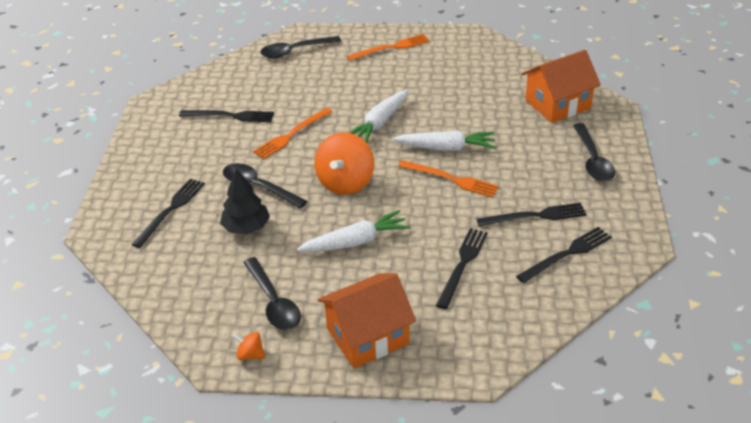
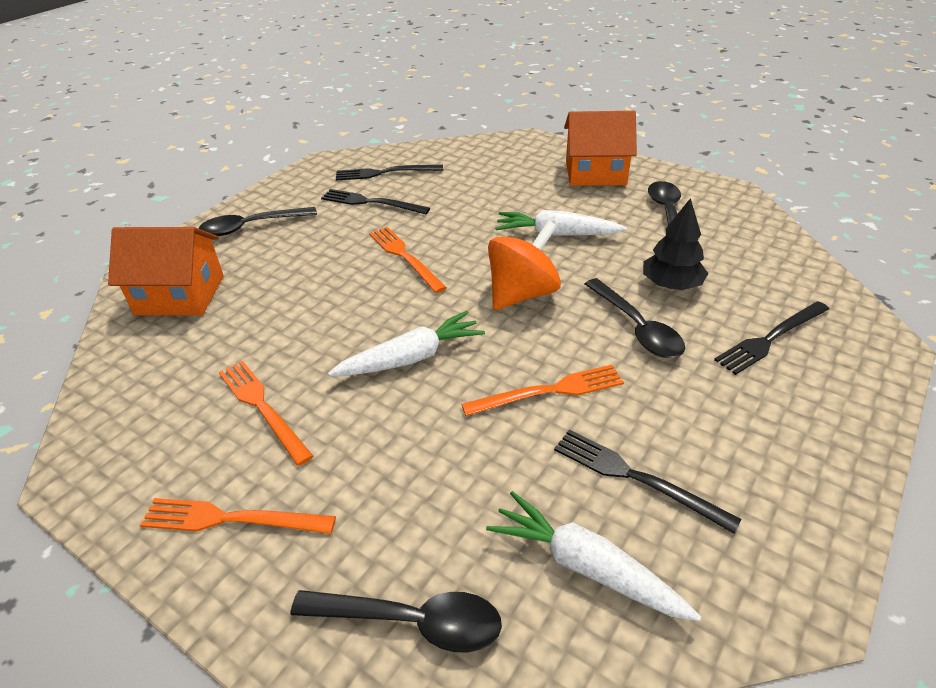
camera: 150 degrees left, 0 degrees up
(250, 354) = (702, 188): orange spinning top -> none
(429, 79) = (262, 407): none -> orange fork
(446, 148) = (369, 291): white carrot -> white carrot (585, 566)
(462, 265) = (475, 190): black fork -> none
(592, 160) = (251, 226): black spoon -> black spoon turned 135 degrees counterclockwise

